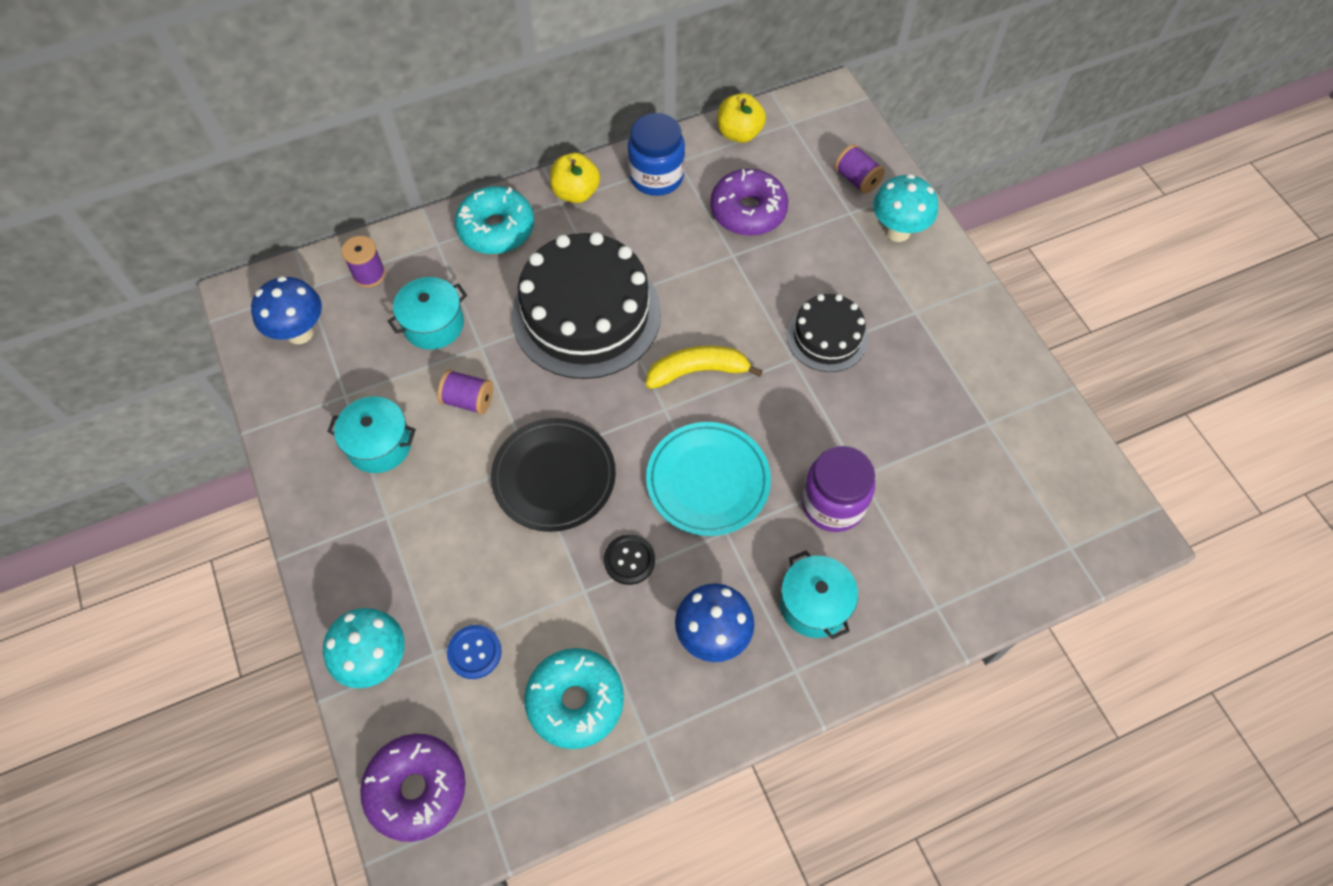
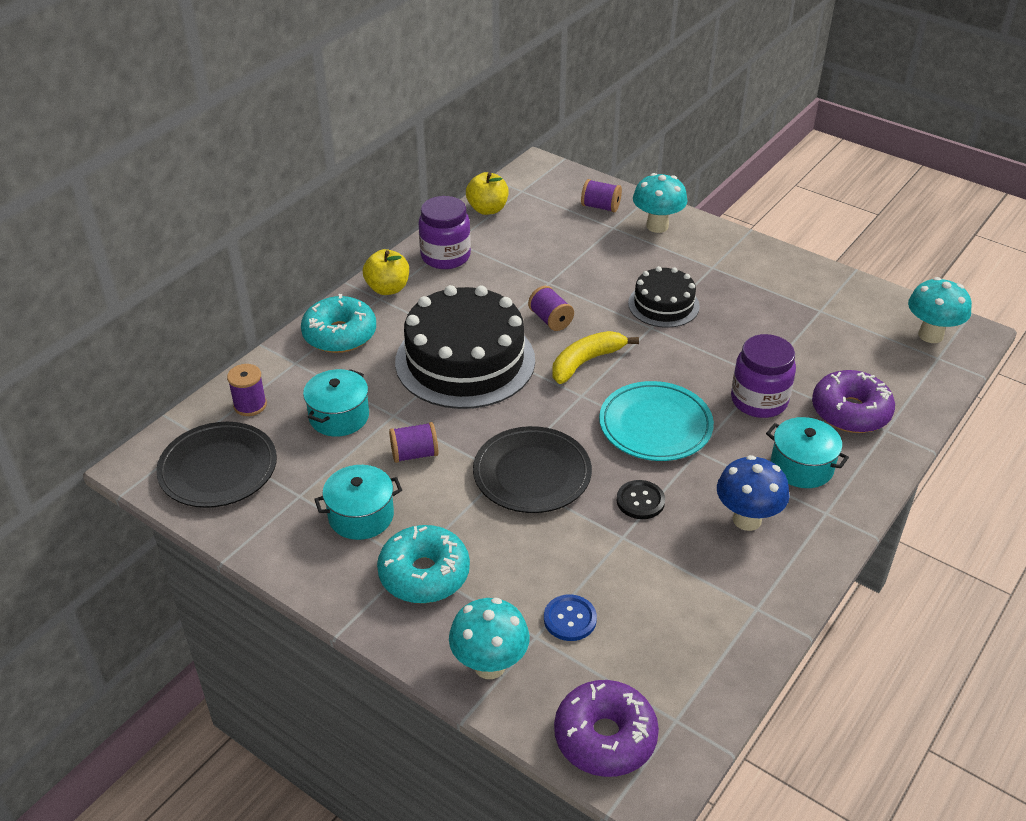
camera: 30 degrees left, 20 degrees down
(300, 332) = (218, 469): blue mushroom -> black plate
(575, 701) = (681, 611): turquoise donut -> turquoise donut (424, 574)
(656, 177) = (445, 256): blue jar -> purple jar
(701, 303) = (550, 320): none -> purple spool
(748, 211) = (536, 252): purple donut -> purple donut (850, 412)
(1086, 514) = (930, 335): none -> turquoise mushroom

